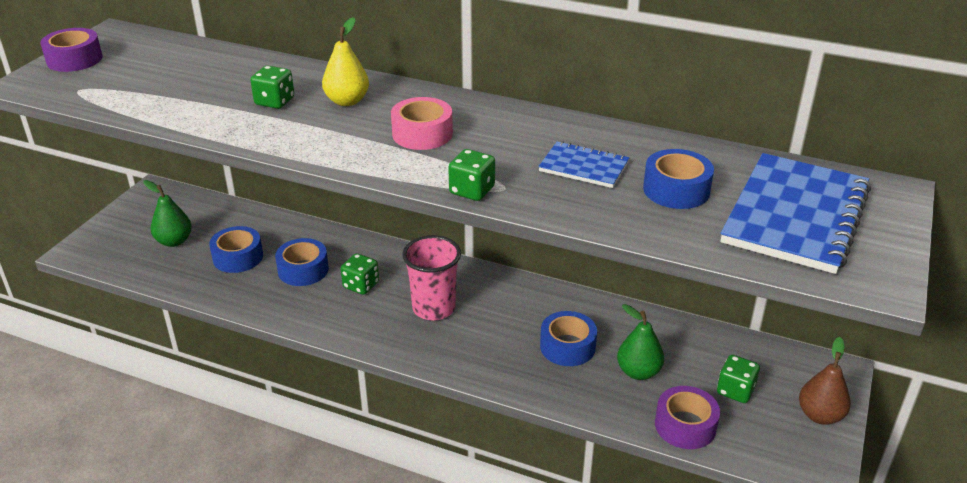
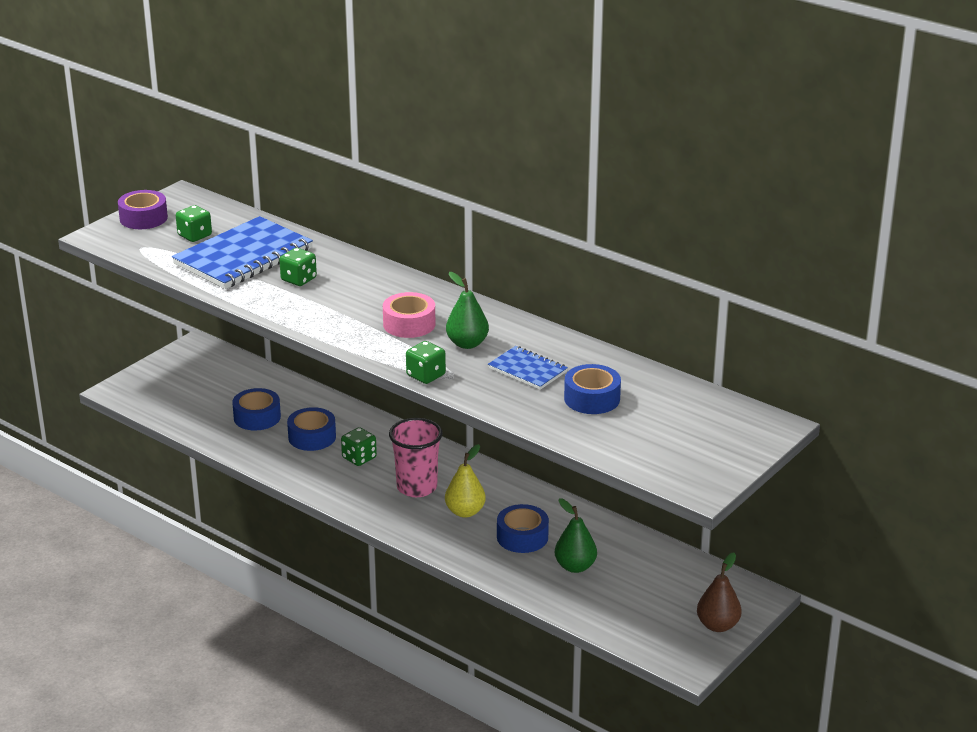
camera: 15 degrees right, 5 degrees down
(174, 241) = (204, 394): green pear -> green pear (467, 344)
(347, 101) = (359, 287): yellow pear -> yellow pear (465, 512)
(685, 425) = (592, 612): purple tape -> none
(735, 390) = (654, 595): green dice -> green dice (194, 235)
(795, 216) = (675, 432): blue notebook -> blue notebook (243, 257)

